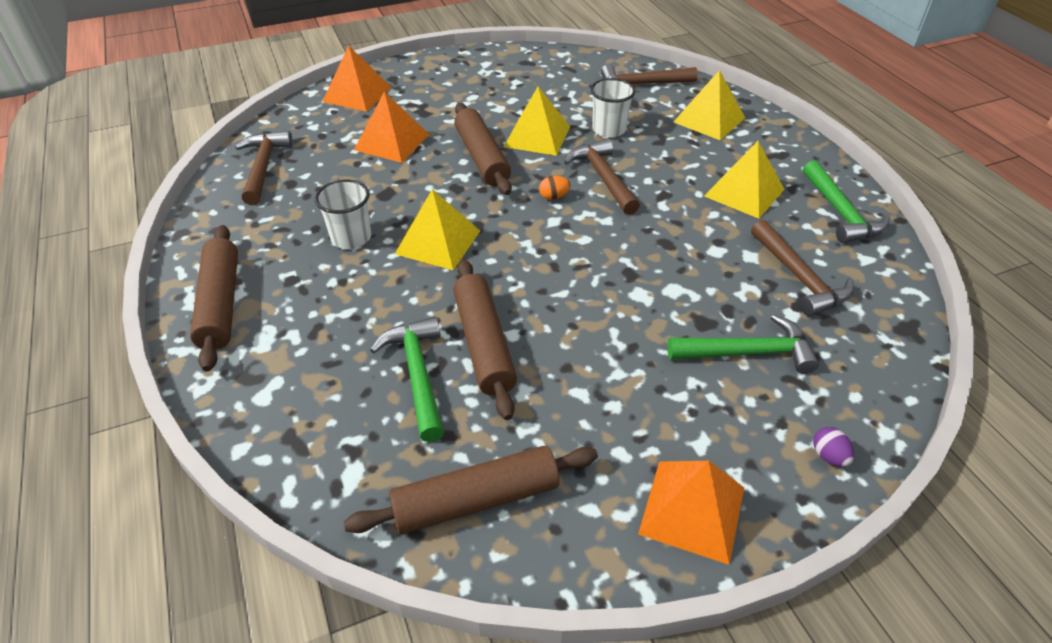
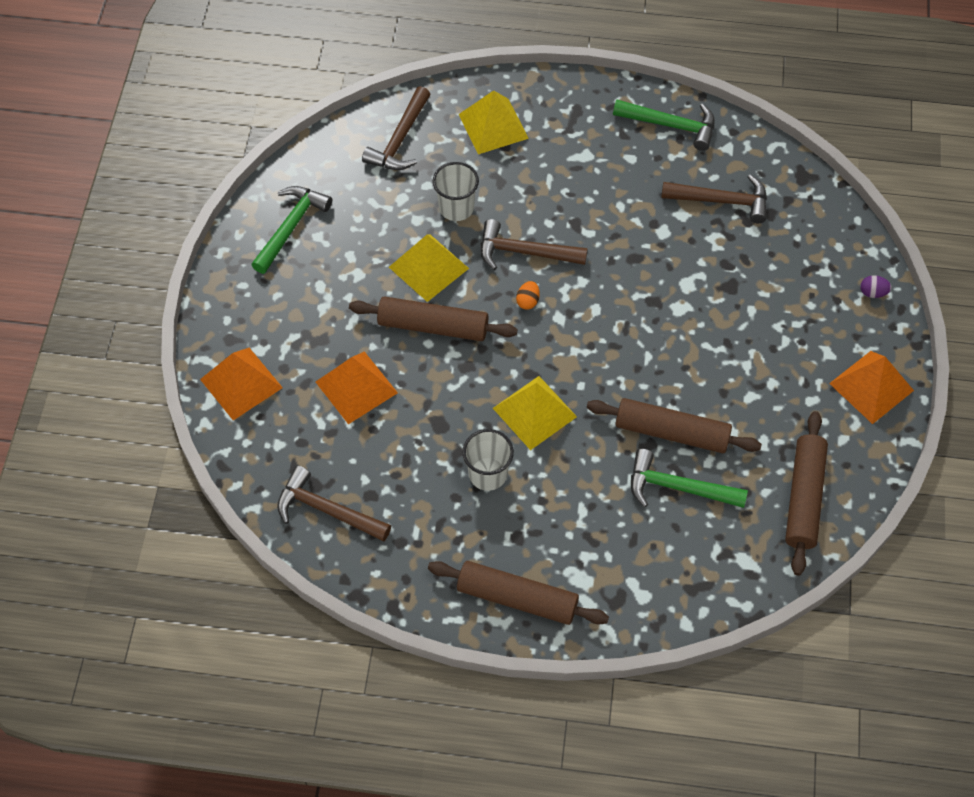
camera: 60 degrees left, 15 degrees up
(744, 192) = (608, 169): yellow pyramid -> none
(748, 353) = (771, 279): green hammer -> green hammer (291, 227)

